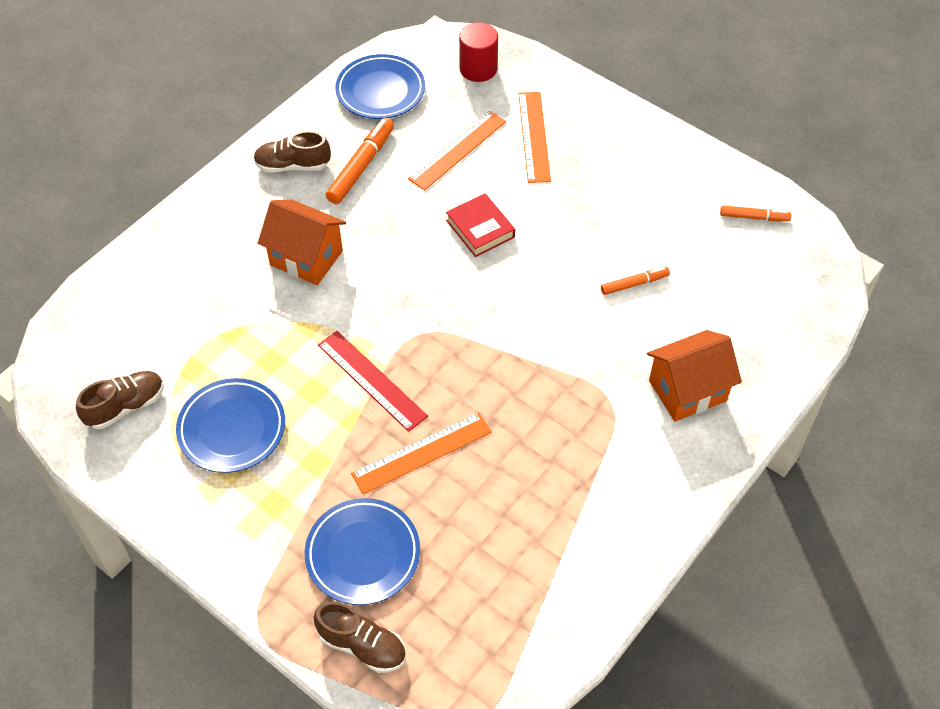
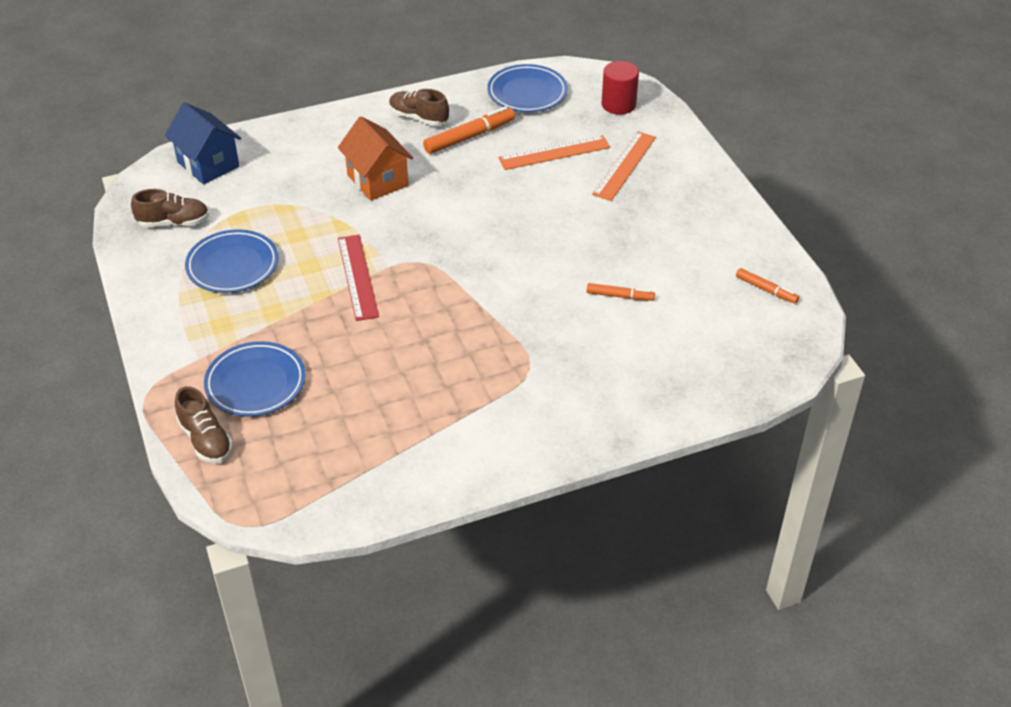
camera: 30 degrees right, 10 degrees down
(108, 318) = (208, 164): none -> blue house
(422, 452) = (354, 338): orange ruler -> none
(480, 229) = (526, 211): red book -> none
(687, 390) = (600, 386): orange house -> none

